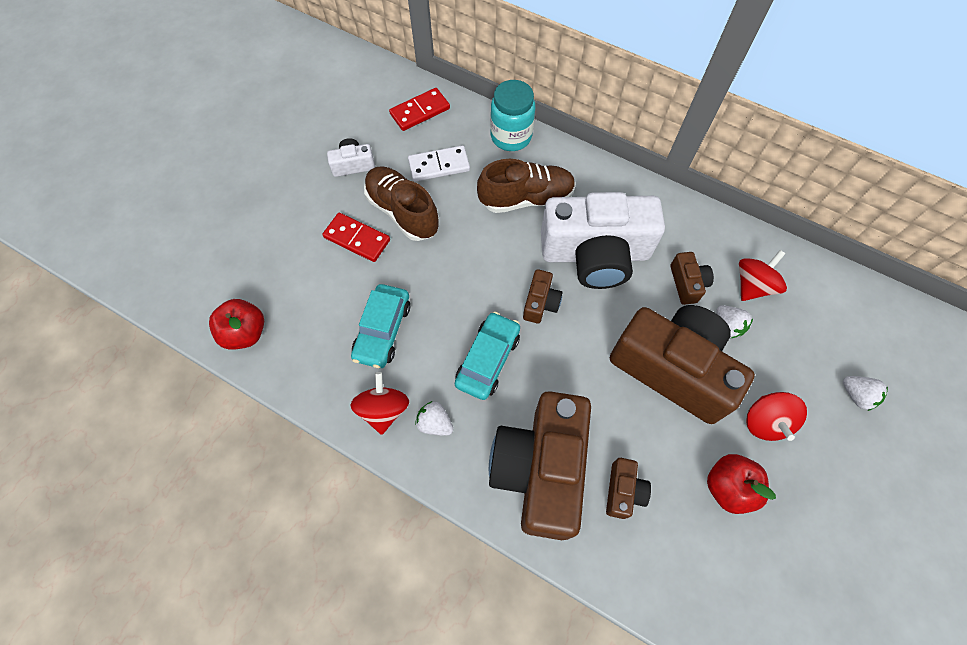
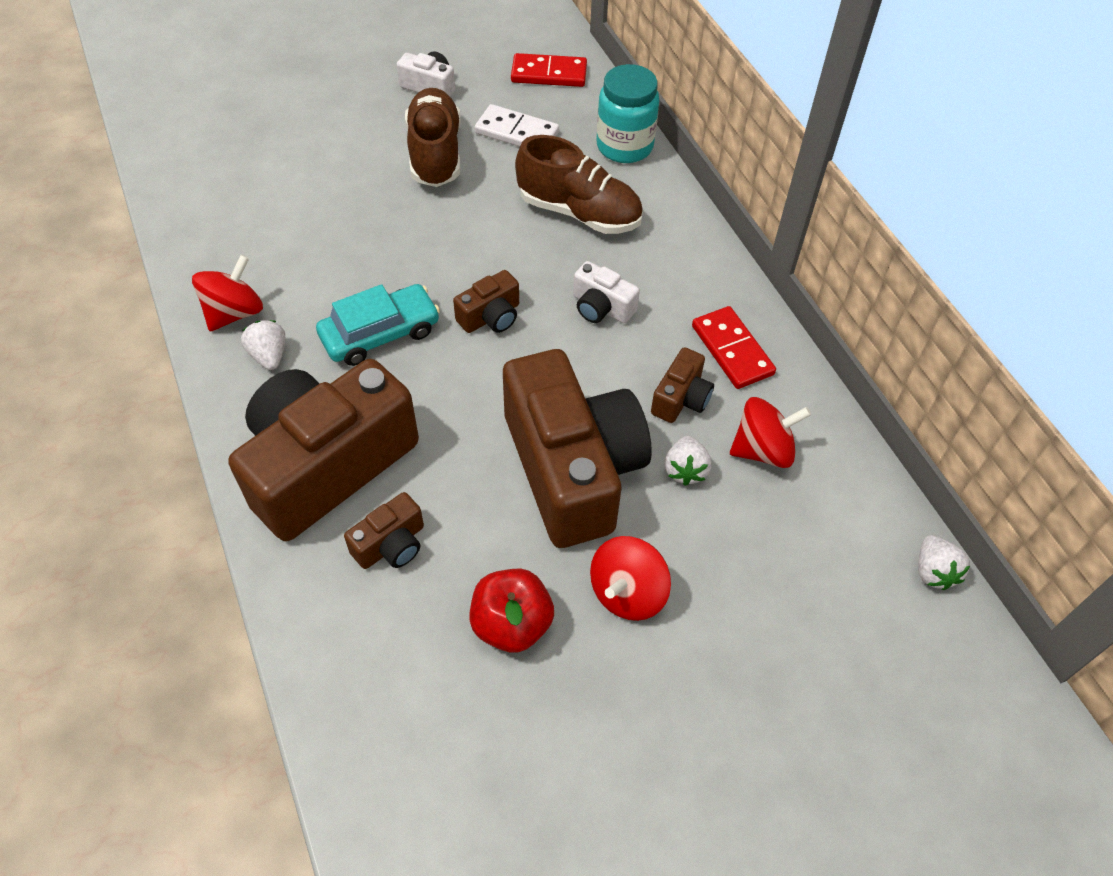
camera: 35 degrees right, 10 degrees down
(245, 333) = (181, 172): red apple -> none
(357, 239) = (365, 152): red domino -> red domino (732, 350)
(382, 330) = (305, 245): turquoise car -> none
(595, 254) = (601, 307): white camera -> white camera, size x0.42
(856, 395) = (777, 645): white strawberry -> white strawberry (933, 571)

